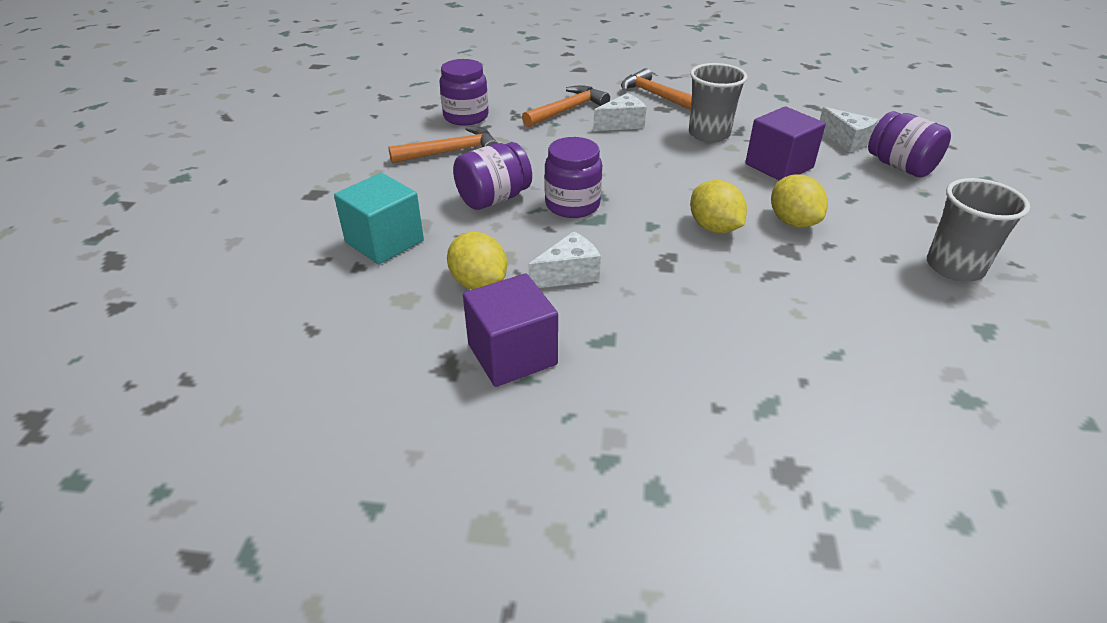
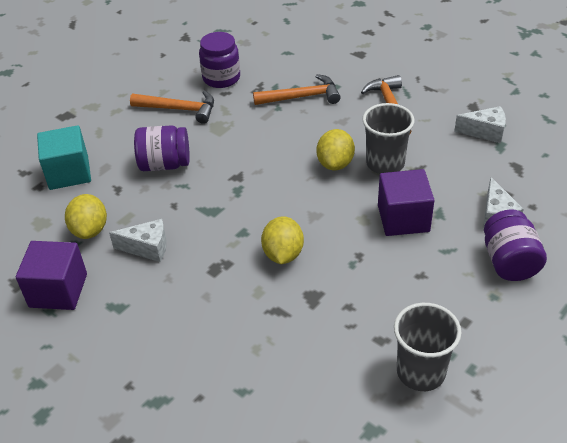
camera: 35 degrees right, 5 degrees up
(572, 205) = (209, 191): purple jar -> none
(622, 124) = (328, 127): white cheese -> white cheese (485, 132)
(793, 222) = (347, 275): yellow lemon -> yellow lemon (335, 163)

